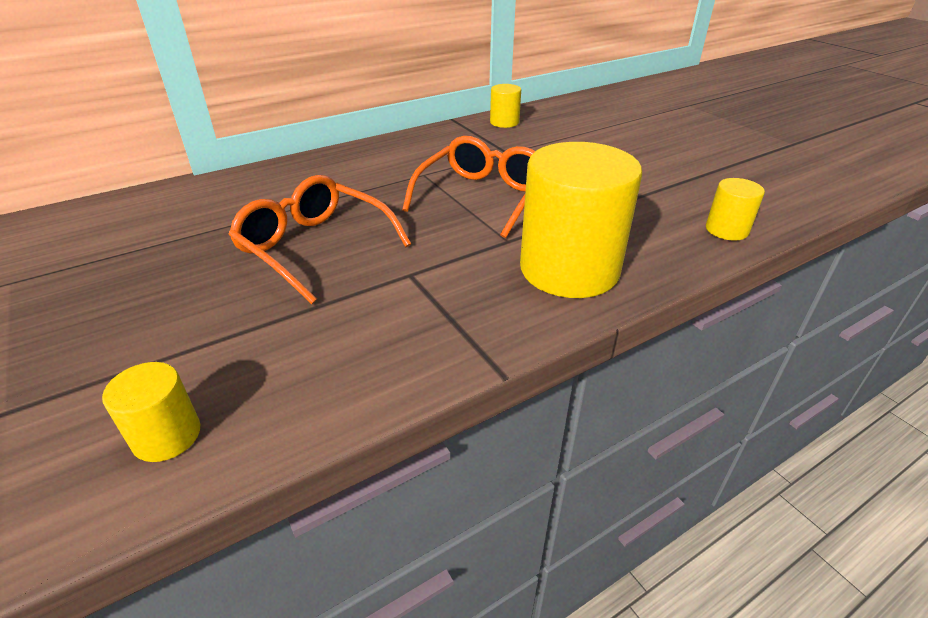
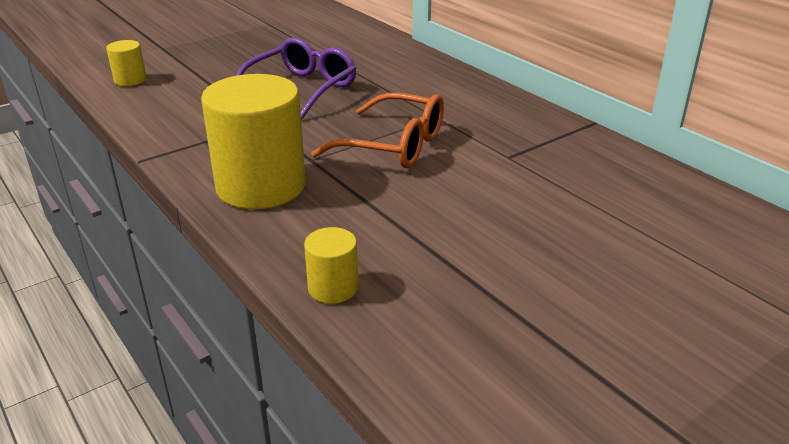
camera: 85 degrees right, 5 degrees down
(314, 247) = (302, 89): orange glasses -> purple glasses
(504, 122) = (601, 153): yellow cylinder -> none

